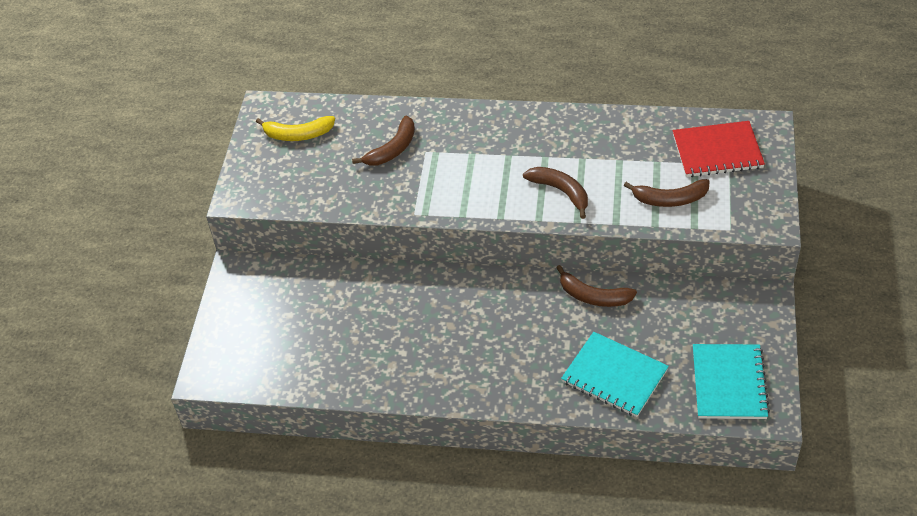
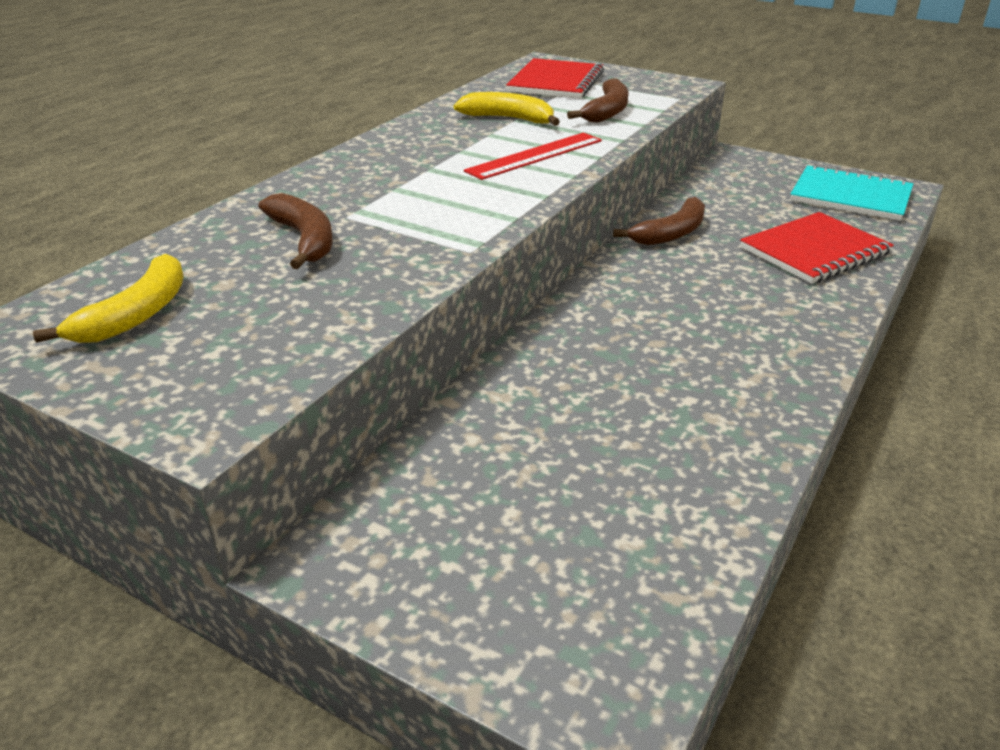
camera: 70 degrees left, 15 degrees down
(560, 192) = (535, 155): brown banana -> red ruler
(614, 376) = (814, 251): turquoise notebook -> red notebook
(618, 156) = (509, 119): none -> yellow banana

